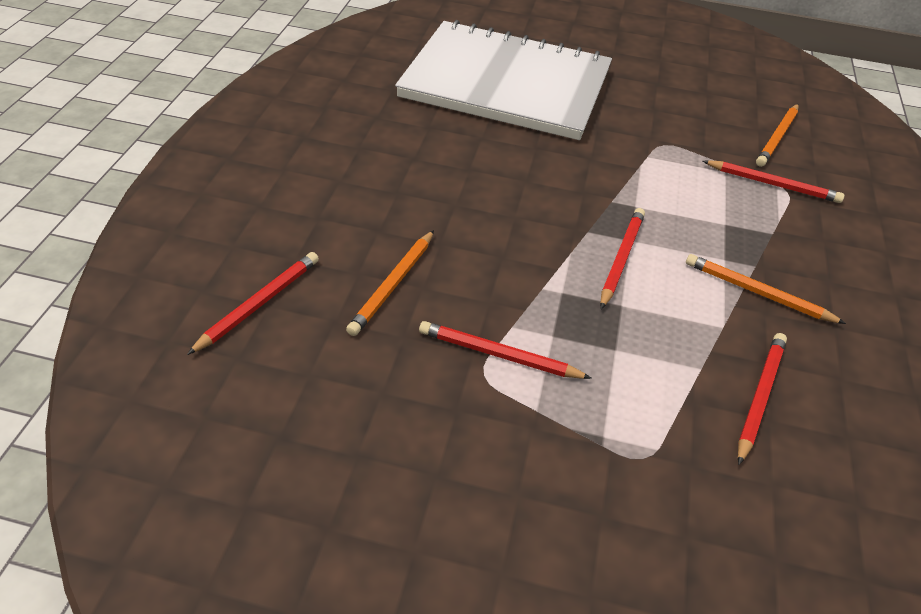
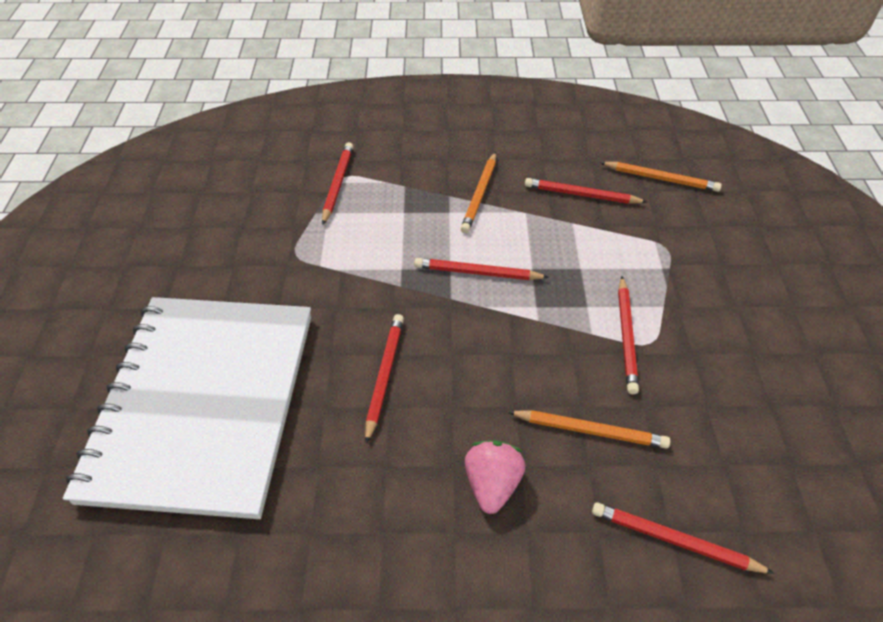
camera: 100 degrees left, 5 degrees up
(370, 209) = (492, 484): none -> pink strawberry
(503, 172) = (384, 375): none -> red pencil
(777, 137) = (263, 180): orange pencil -> orange pencil (661, 179)

